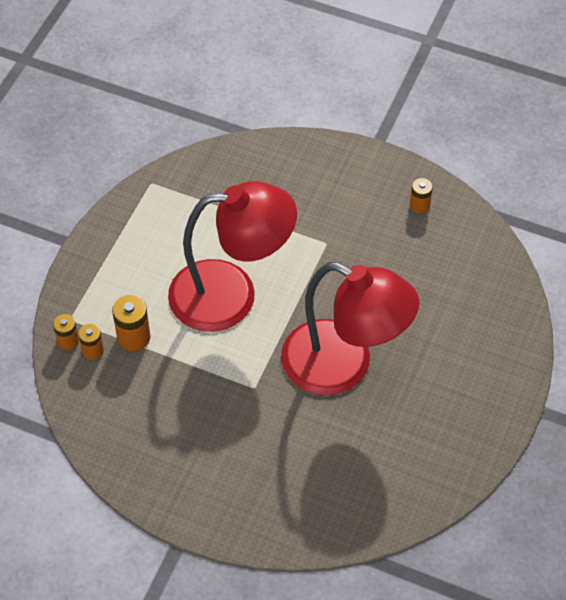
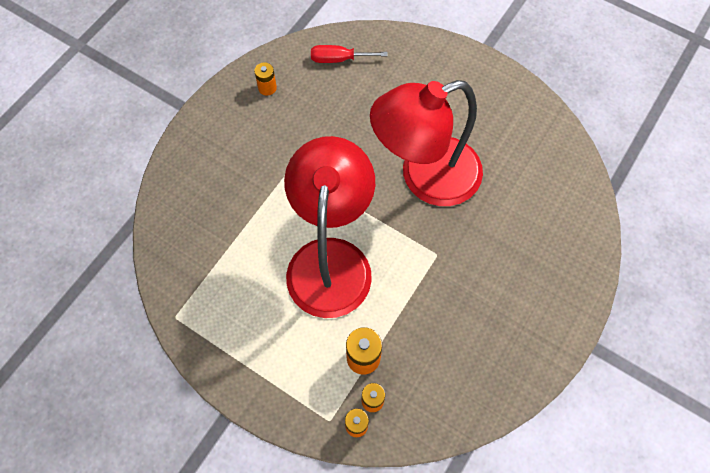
camera: 80 degrees left, 10 degrees up
(344, 366) = (425, 177): red lamp -> red lamp turned 150 degrees counterclockwise
(476, 263) = (339, 59): none -> red screwdriver

